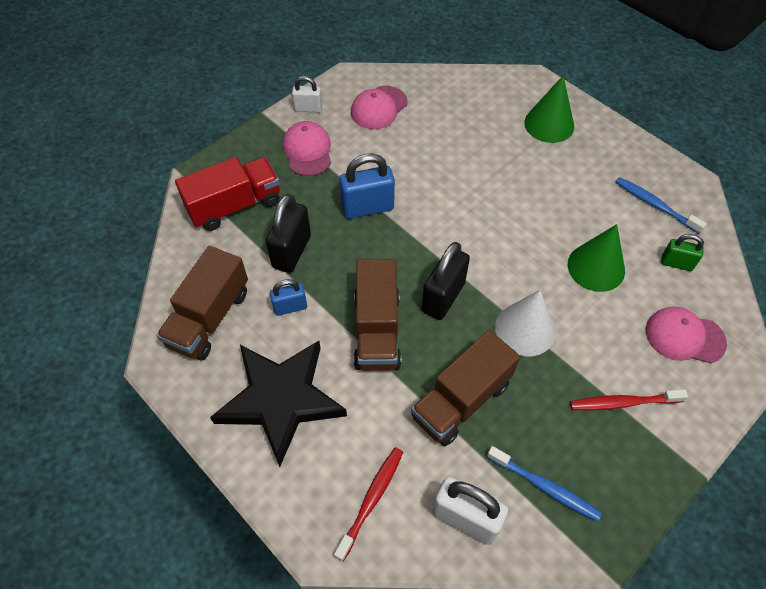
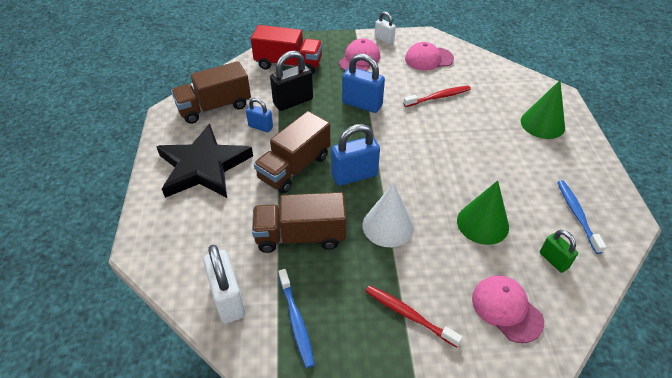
camera: 40 degrees right, 10 degrees down
(371, 500) = (189, 248): red toothbrush -> red toothbrush (438, 97)
(443, 297) = (354, 175): black padlock -> blue padlock

